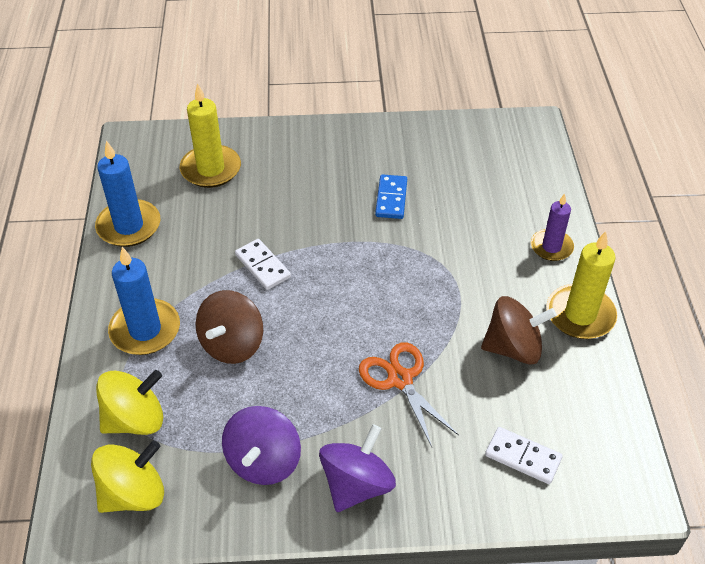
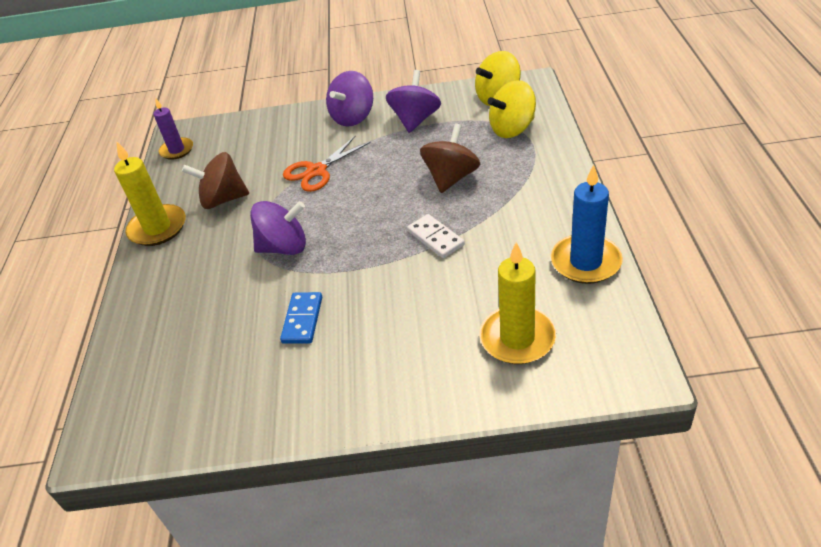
camera: 175 degrees left, 5 degrees down
(145, 330) = (528, 179): blue candle -> none
(400, 379) = (316, 171): orange scissors -> orange scissors turned 75 degrees clockwise
(422, 273) = (284, 247): none -> purple spinning top
(523, 457) = (241, 141): white domino -> none
(551, 247) = (153, 283): purple candle -> purple candle (177, 150)

